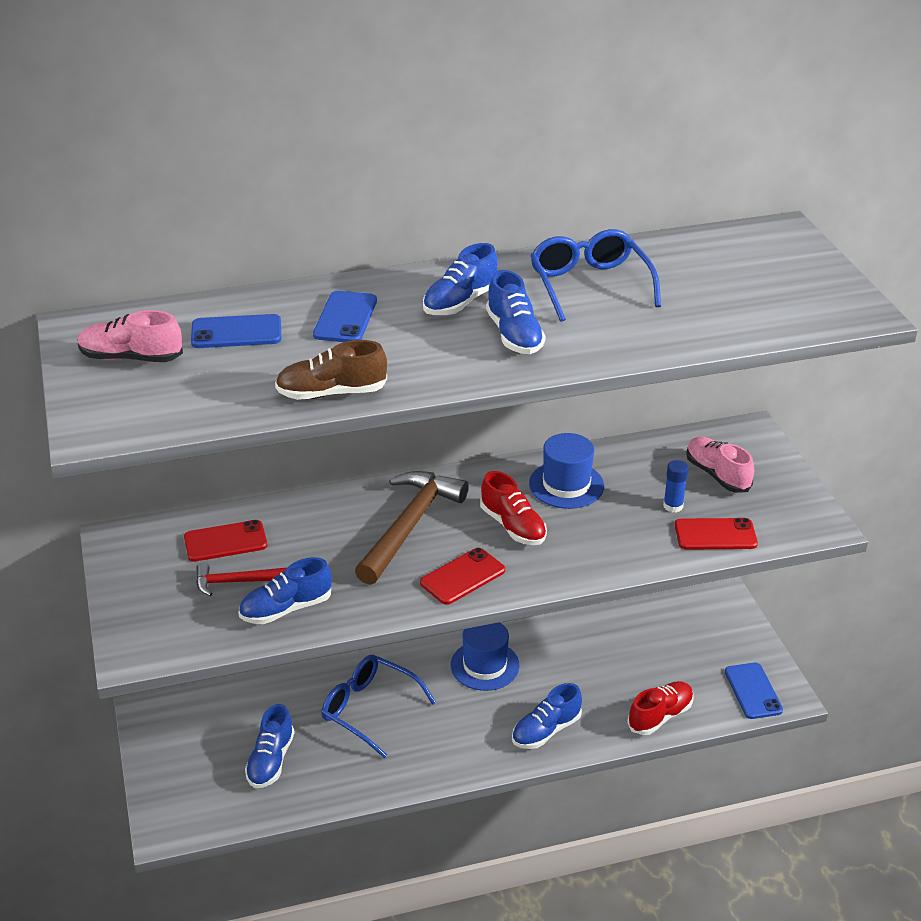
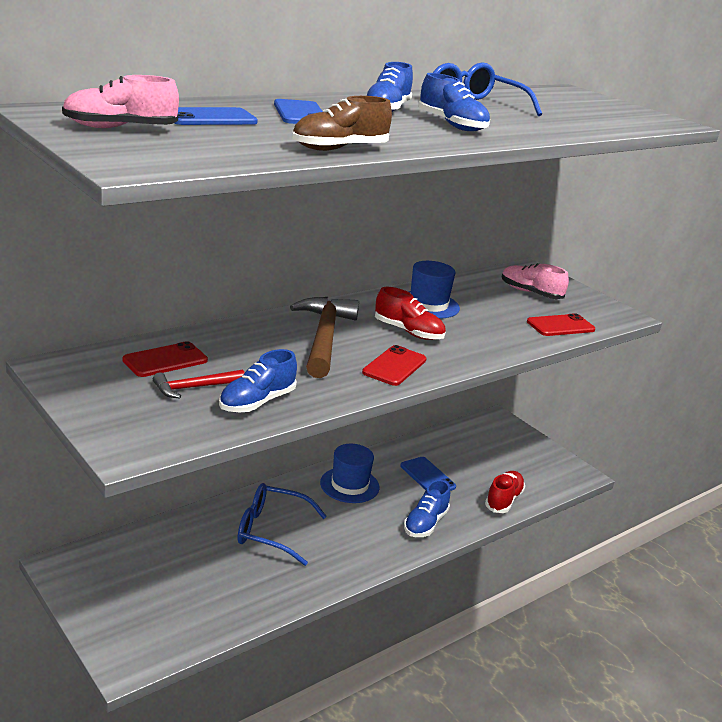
camera: 25 degrees left, 10 degrees down
(270, 760) = (202, 585): blue shoe -> none
(673, 506) = (516, 312): blue glue stick -> none
(753, 691) = (556, 474): blue phone -> blue phone (427, 476)

